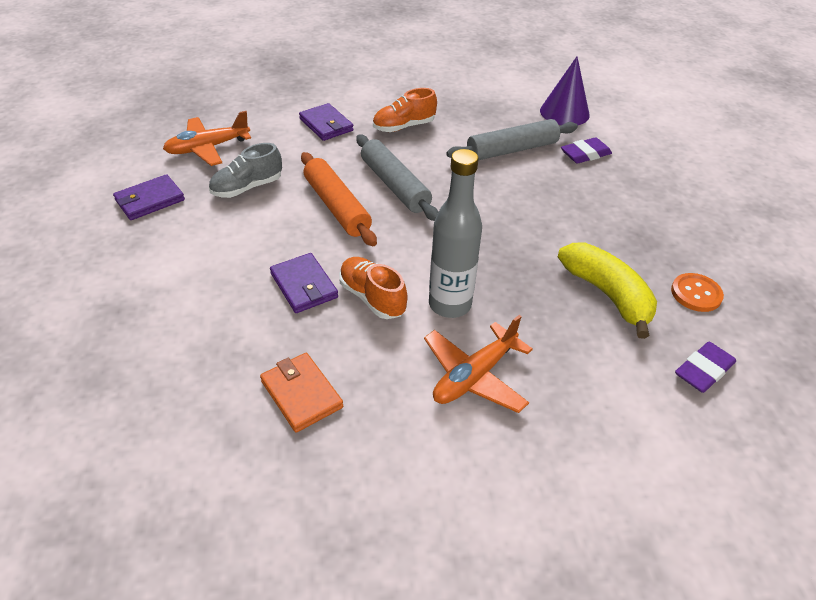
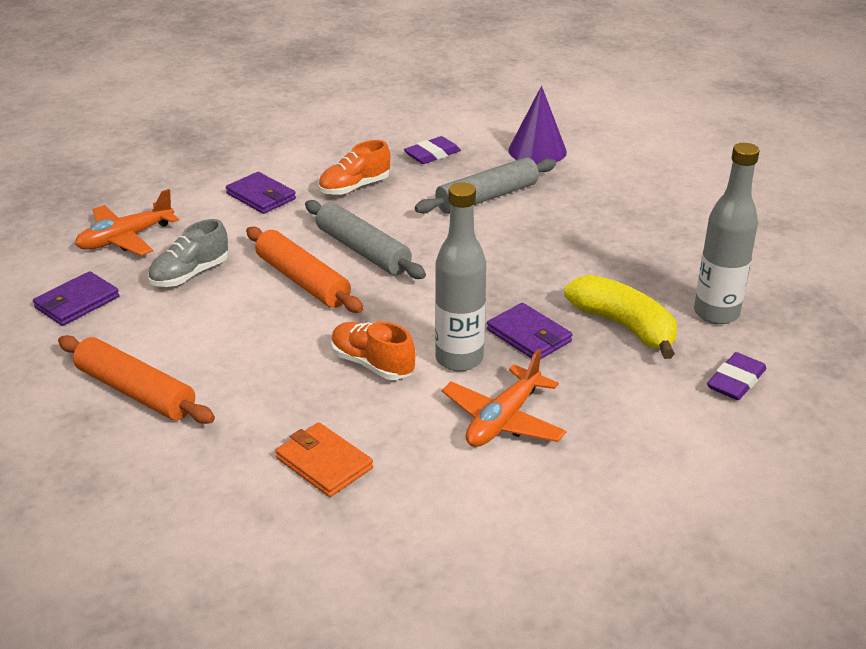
camera: 10 degrees left, 10 degrees down
(166, 292) = (136, 392): none -> orange rolling pin
(304, 286) = (292, 363): purple wallet -> purple wallet (529, 336)
(585, 154) = (571, 192): purple eraser -> purple eraser (432, 154)
(696, 294) = (716, 313): orange button -> grey bottle

